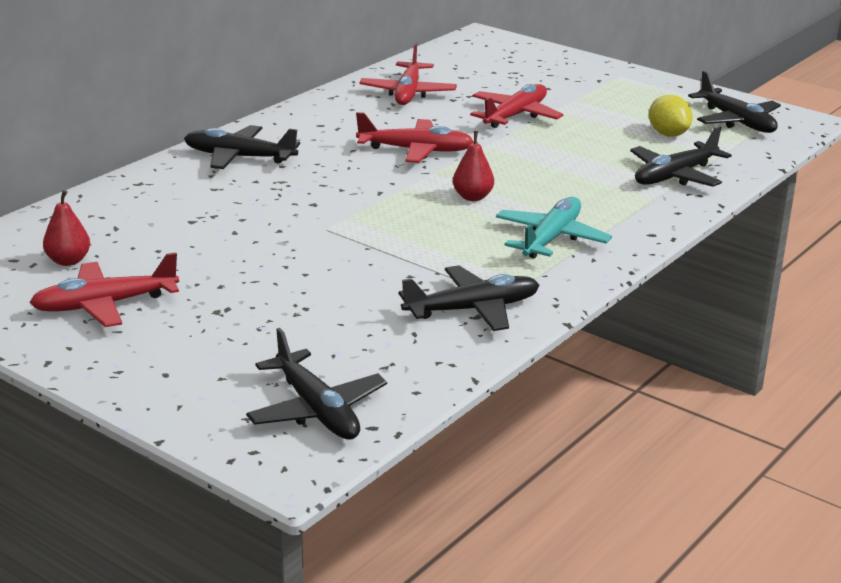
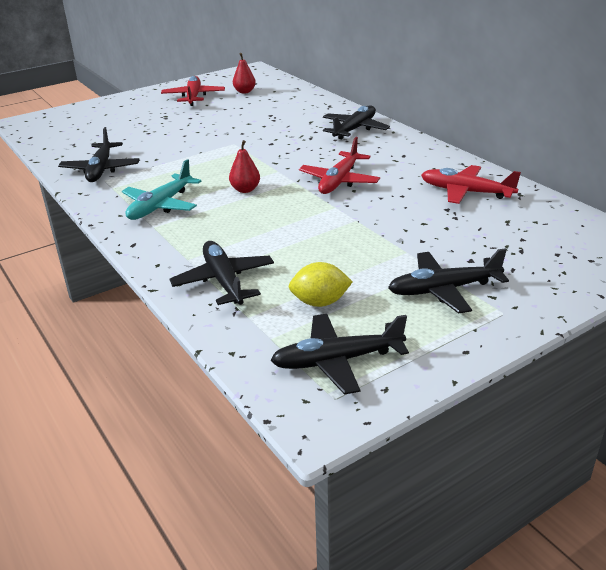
camera: 110 degrees right, 5 degrees up
(316, 409) = (57, 128): black plane -> black plane (444, 290)
(515, 116) = (398, 230): red plane -> none
(551, 239) = (161, 205): turquoise plane -> turquoise plane turned 75 degrees clockwise

